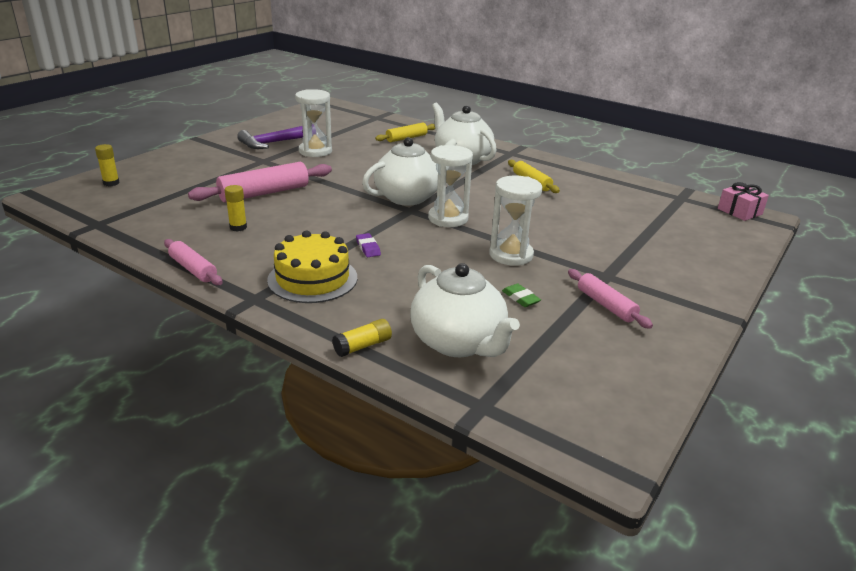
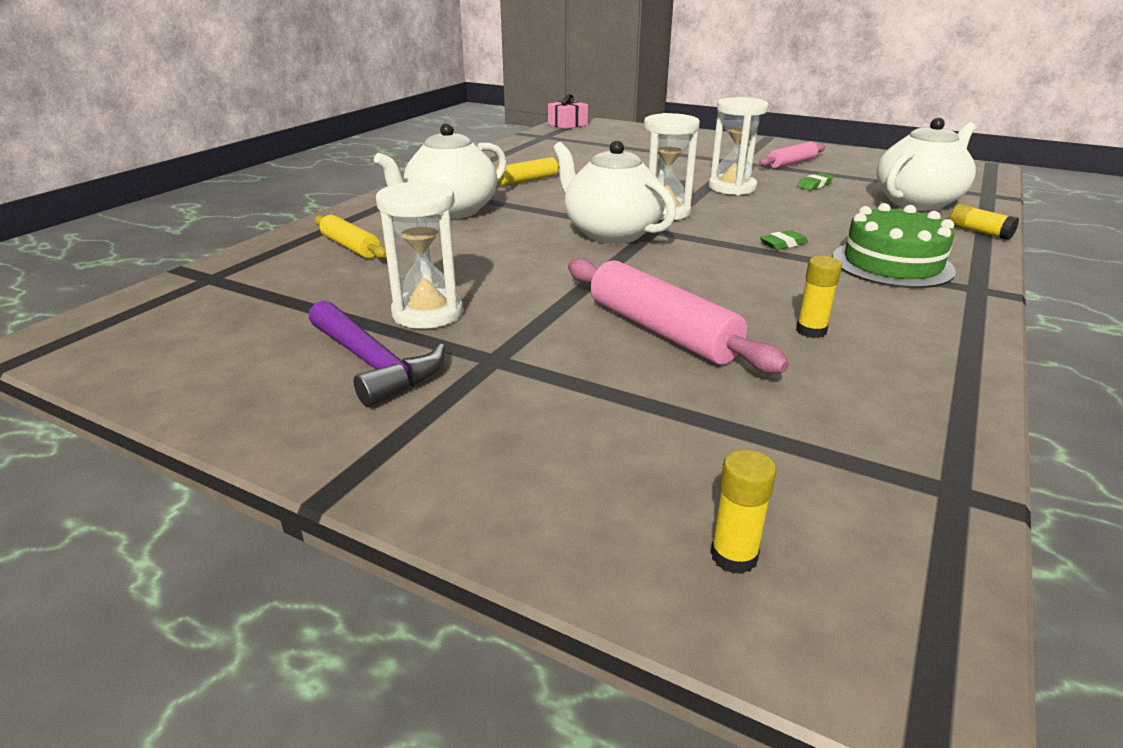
camera: 95 degrees left, 0 degrees up
(193, 269) = (971, 340): pink rolling pin -> none
(312, 279) = (892, 264): yellow cake -> green cake
(368, 248) = (783, 244): purple eraser -> green eraser

